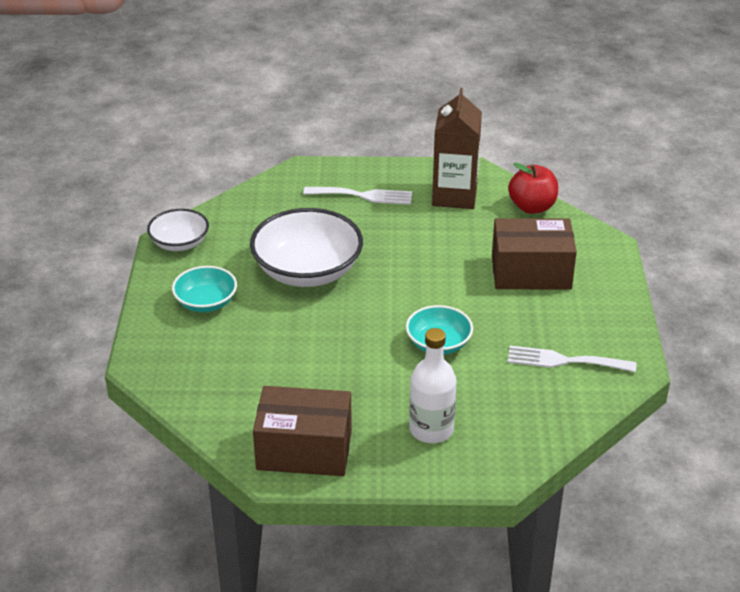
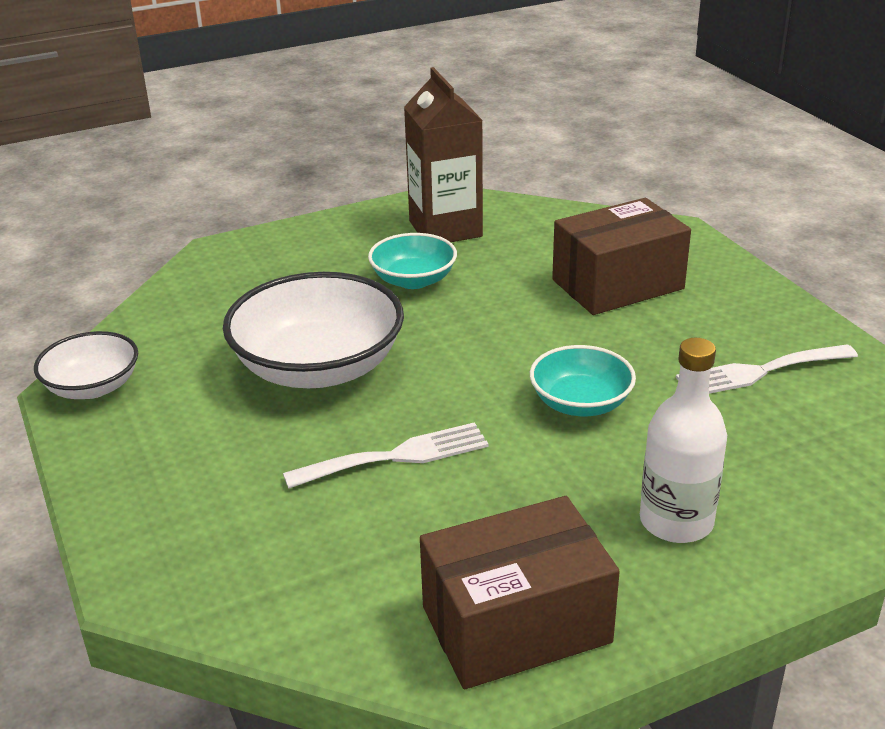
camera: 25 degrees left, 5 degrees down
(206, 302) = (191, 456): turquoise bowl -> turquoise bowl (413, 280)
(363, 196) = (326, 258): white fork -> white fork (397, 456)
(532, 207) = (551, 216): red apple -> none

